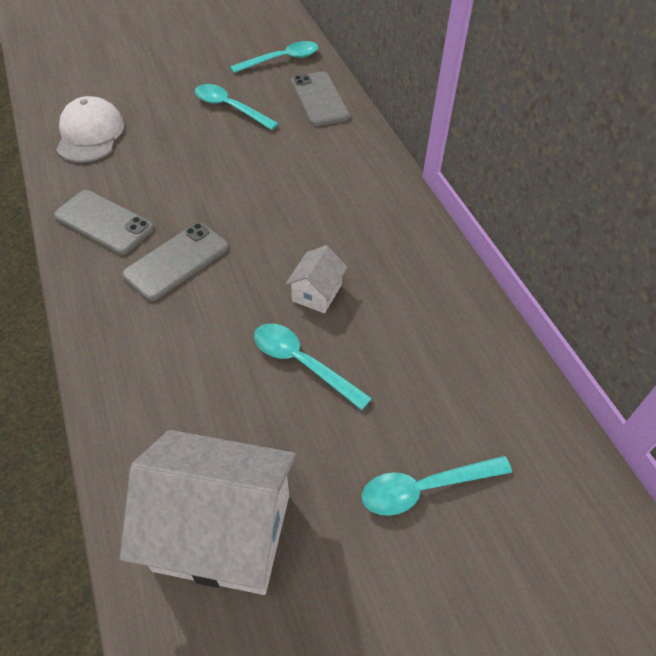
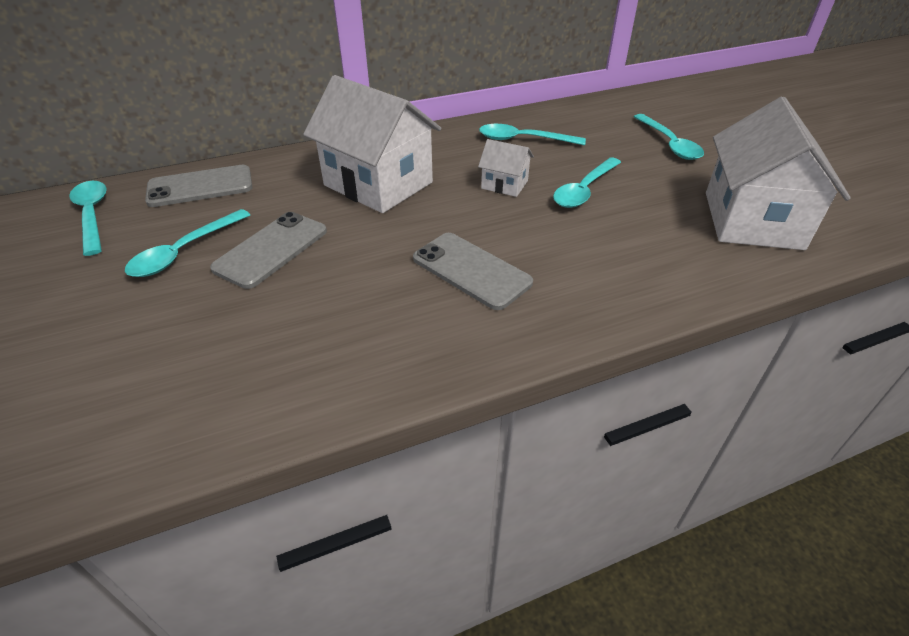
camera: 90 degrees left, 10 degrees down
(90, 134) = (187, 392): white cap -> none
(104, 222) = (403, 342): grey phone -> grey phone (271, 249)
(321, 199) = (378, 184): none -> white house
(422, 318) = (523, 140): none -> turquoise spoon

